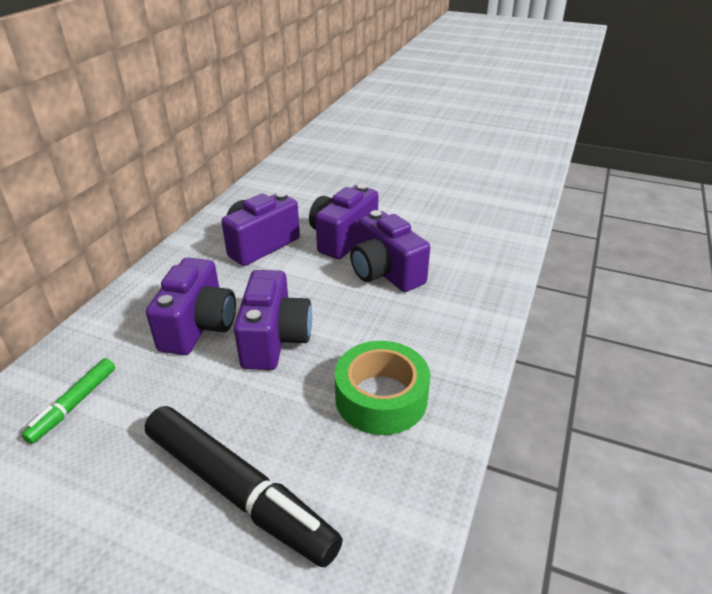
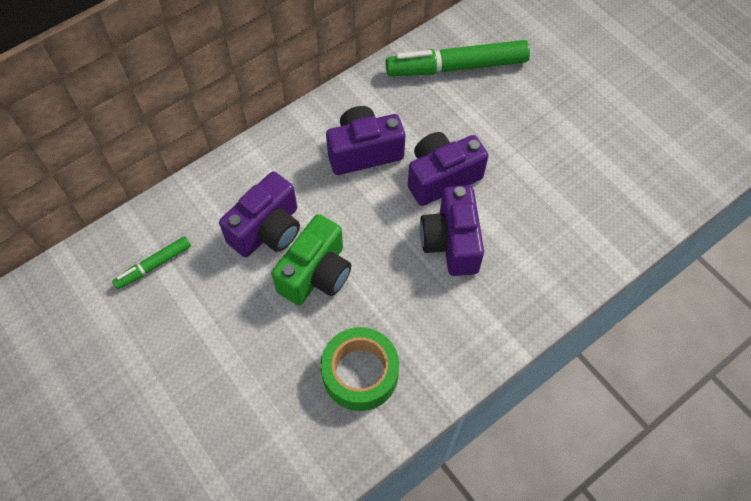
camera: 30 degrees right, 25 degrees up
(238, 491) = (224, 396): black marker -> none
(274, 339) = (316, 274): purple camera -> green camera
(301, 179) = (457, 67): none -> green marker

